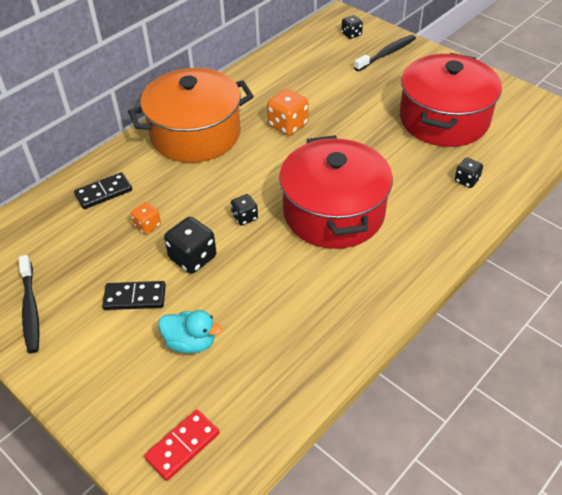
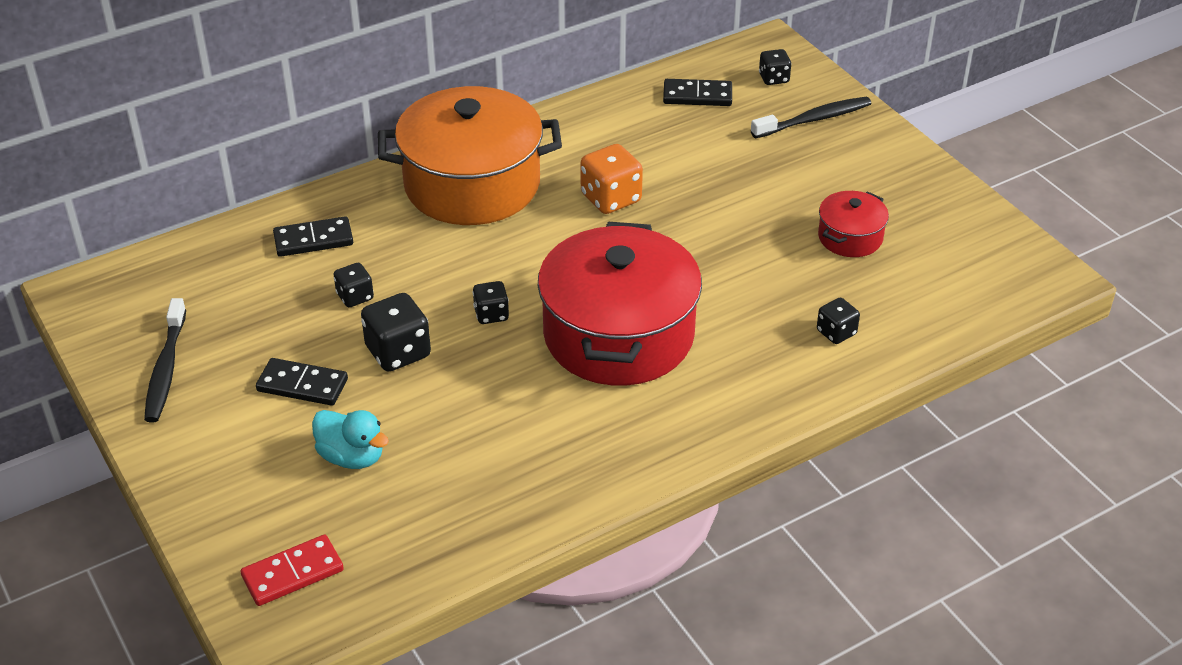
camera: 15 degrees right, 5 degrees down
(147, 225) = (355, 297): orange dice -> black dice
(311, 53) = (697, 96): none -> black domino
(444, 119) = (850, 237): red pot -> red pot, size x0.46

